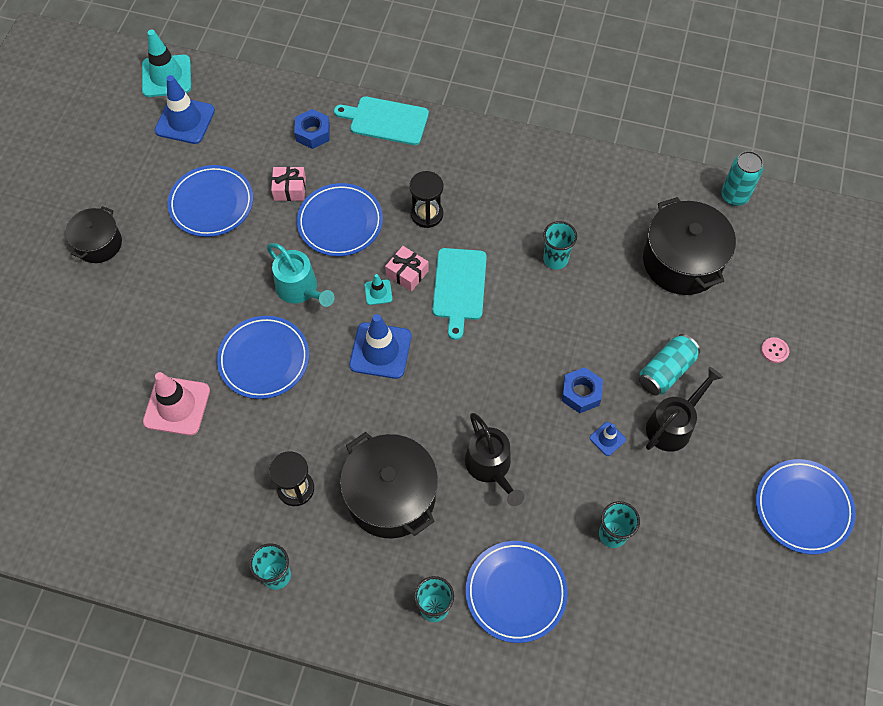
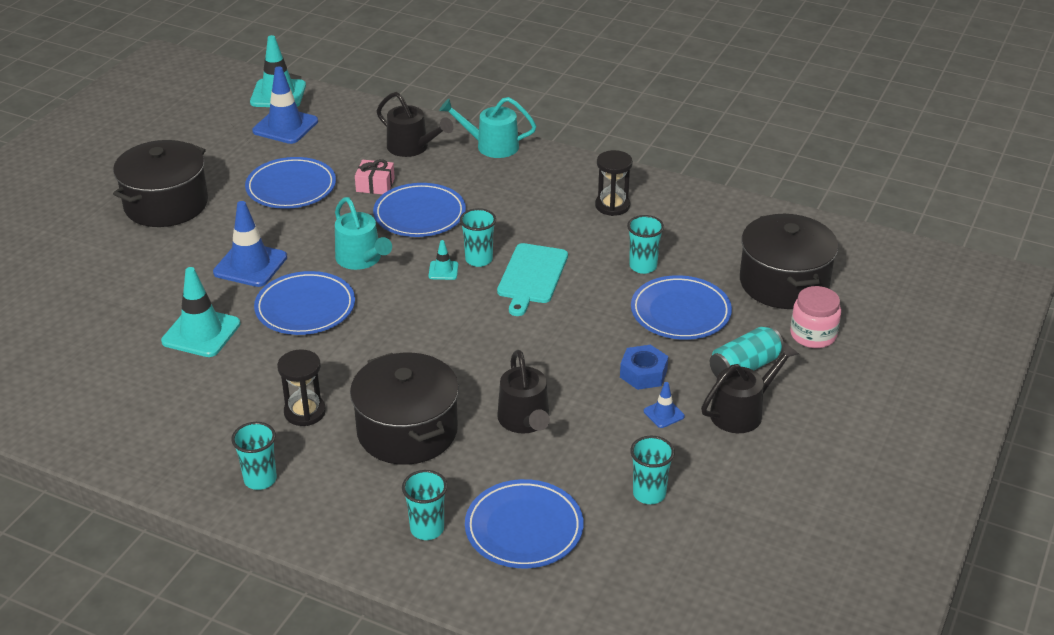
camera: 10 degrees right, 25 degrees down
(98, 244) = (166, 204): black pot -> black pot, size x1.68
(177, 406) = (201, 333): pink traffic cone -> turquoise traffic cone
(313, 133) = (412, 148): blue nut -> black watering can
(380, 350) = (431, 315): blue traffic cone -> blue traffic cone (250, 265)
(386, 120) = (491, 146): turquoise cutting board -> turquoise watering can
(407, 273) = (479, 259): pink gift -> turquoise cup
(427, 214) = (513, 218): black hourglass -> black hourglass (612, 206)
(717, 322) = (813, 335): none -> pink jar
(734, 196) = (855, 239): turquoise can -> none
(774, 350) = (874, 365): pink button -> none
(803, 508) = (880, 499): blue plate -> blue plate (680, 312)

